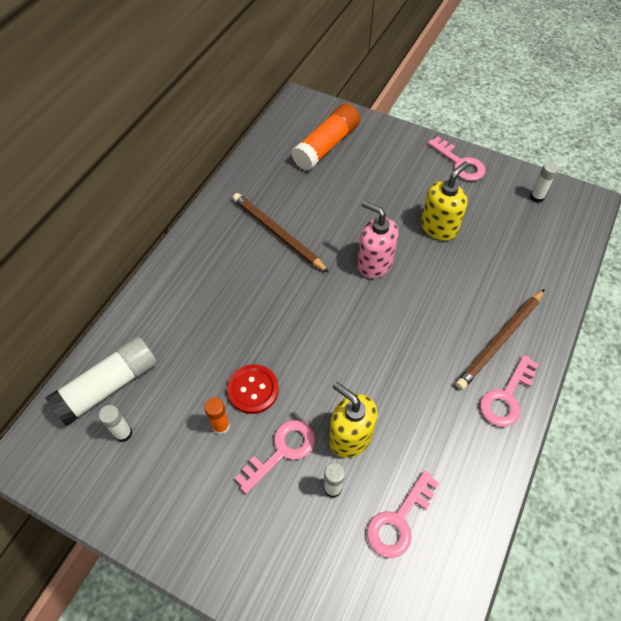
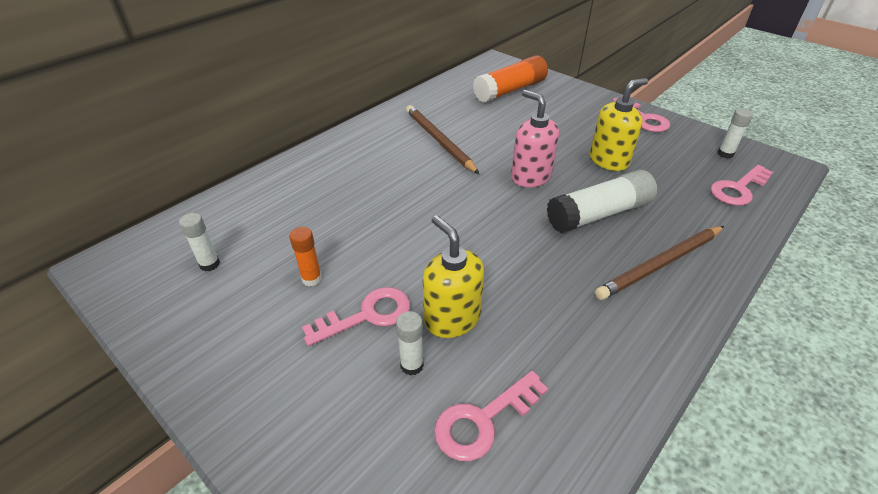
camera: 15 degrees right, 15 degrees down
(109, 386) = (218, 224): white glue stick -> white glue stick (599, 214)
(253, 390) = (360, 254): red button -> none
(506, 397) = (658, 319): pink key -> pink key (738, 189)

